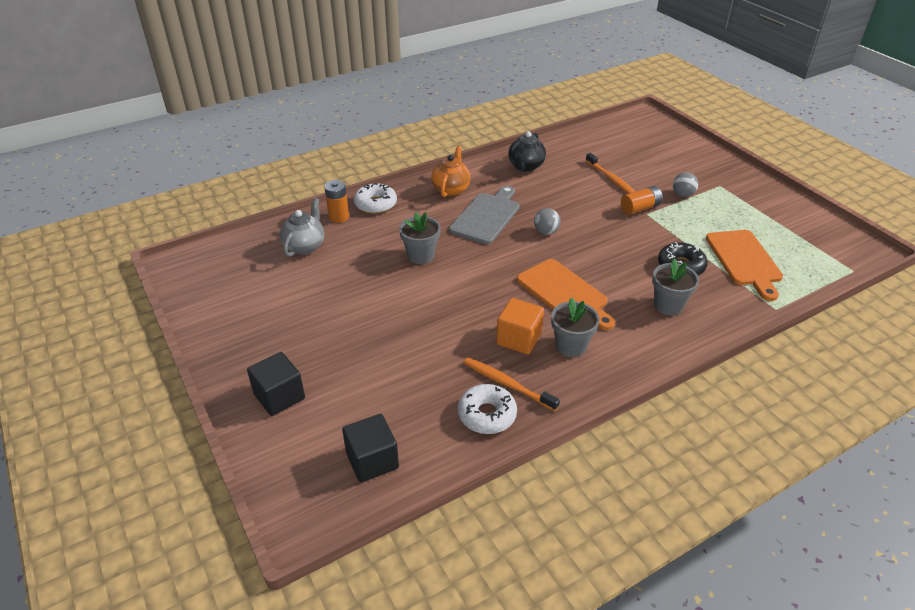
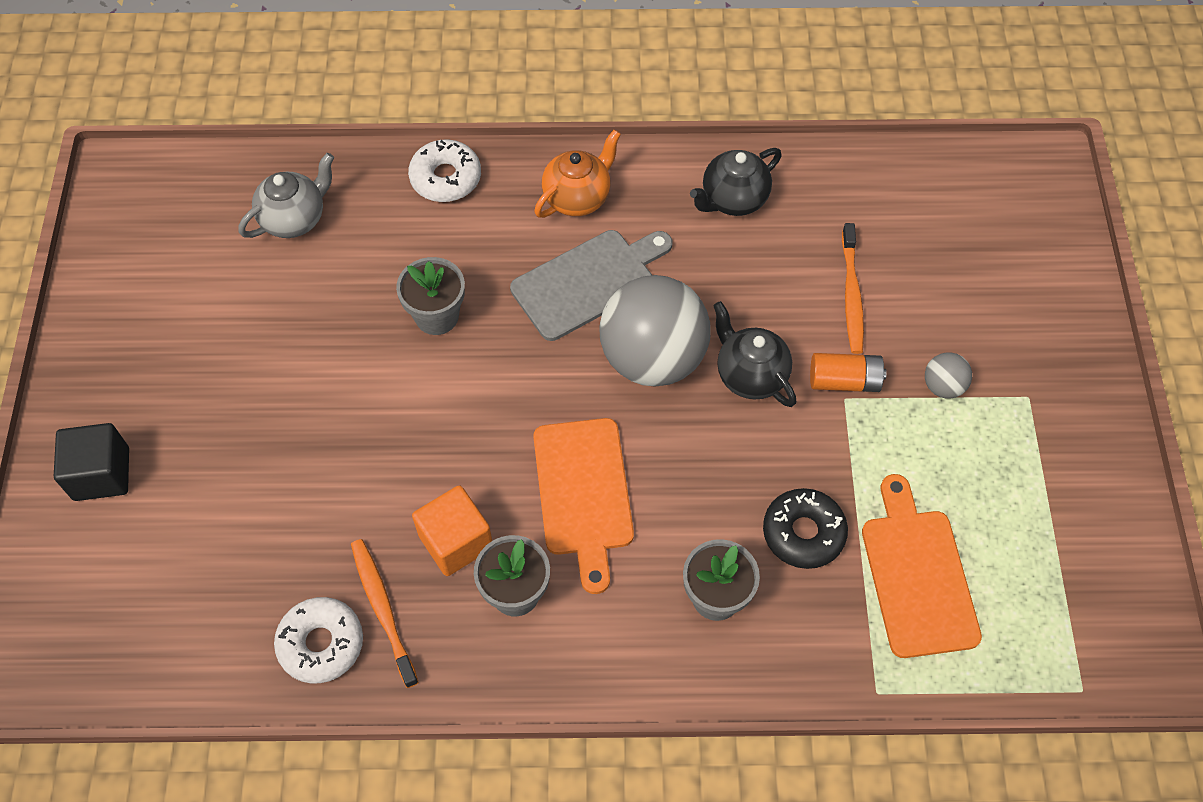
camera: 30 degrees right, 20 degrees up
(339, 217) = (377, 181): orange battery -> none
(372, 460) = (142, 634): black cube -> none
(546, 232) = (653, 358): grey ball -> grey ball, size x2.38
(597, 221) = (750, 375): none -> black teapot
(744, 260) = (917, 575): orange cutting board -> orange cutting board turned 150 degrees clockwise

